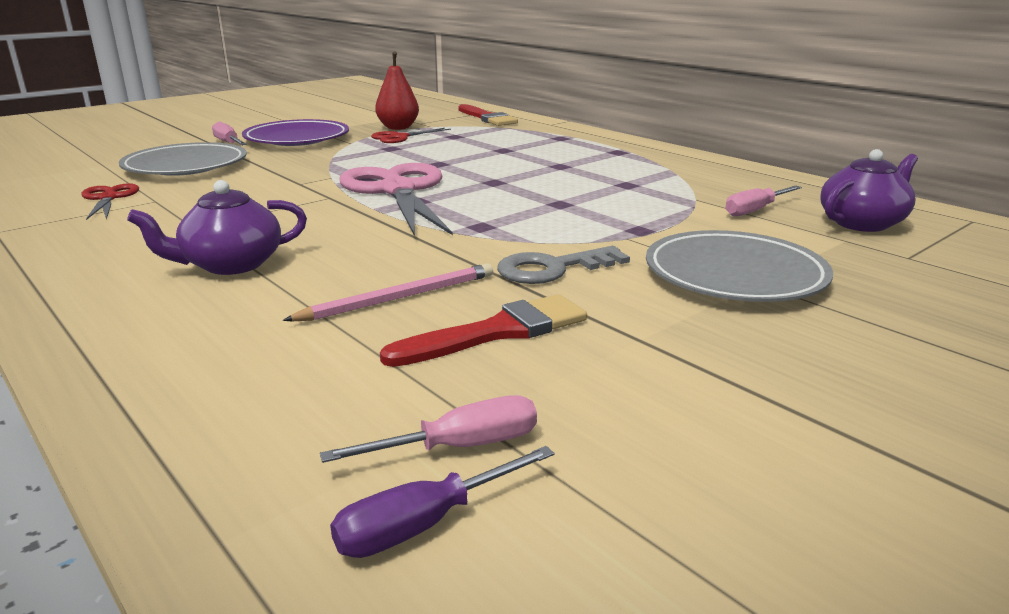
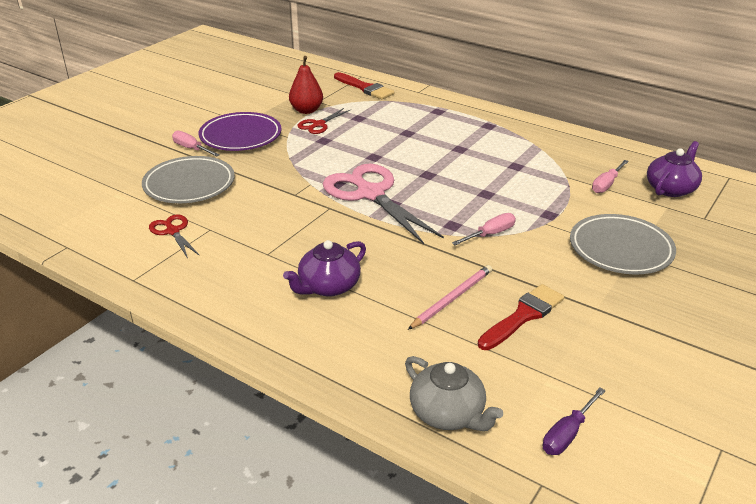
camera: 15 degrees left, 10 degrees up
(223, 446) = (448, 414): none -> grey teapot
(459, 447) = (554, 392): pink screwdriver -> pink screwdriver (490, 234)
(552, 269) = (520, 259): grey key -> none

